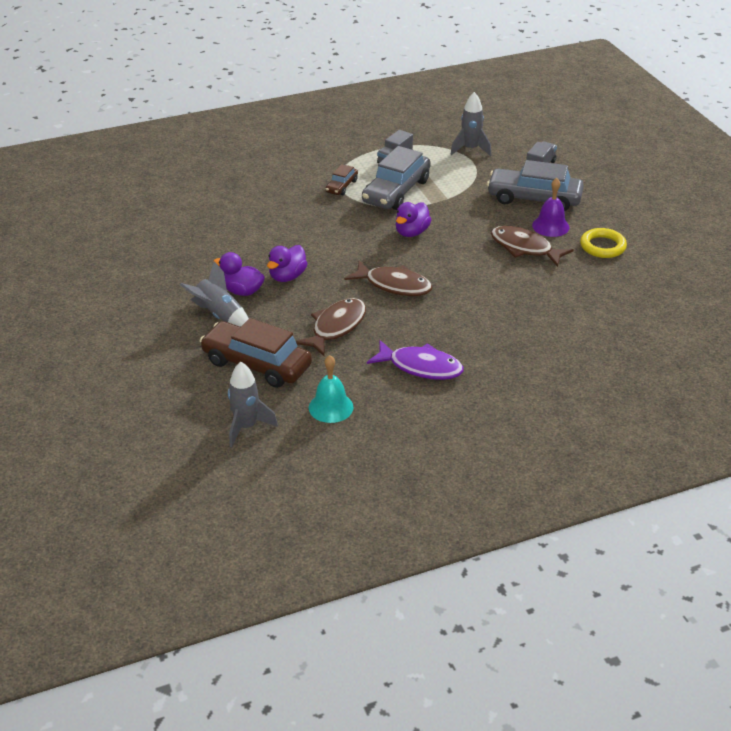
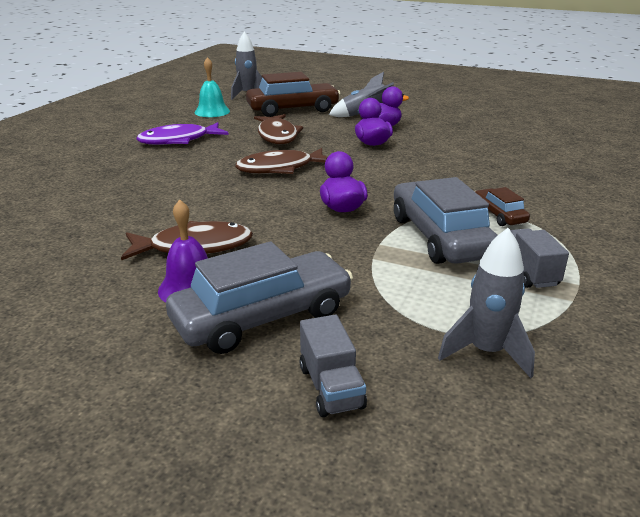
camera: 135 degrees right, 10 degrees down
(602, 246) = (85, 295): yellow ring -> none

